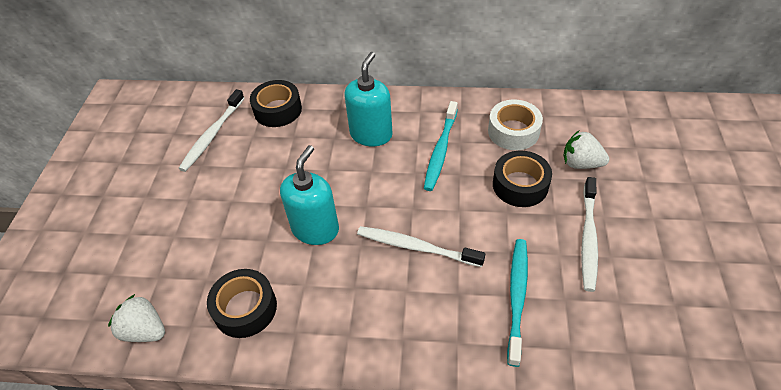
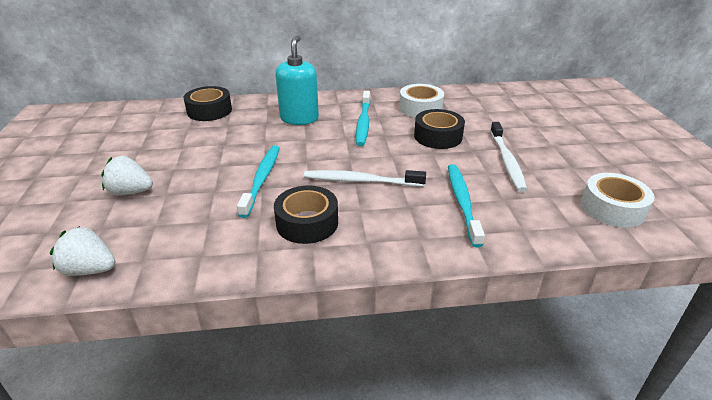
camera: 15 degrees left, 15 degrees down
(212, 135) = (148, 130): white toothbrush -> none
(245, 308) = (201, 240): black tape -> black tape (307, 223)
(315, 229) = (262, 179): turquoise soap dispenser -> turquoise toothbrush
(581, 163) = (482, 121): white strawberry -> white strawberry (131, 192)
(685, 333) = (612, 208): none -> white tape

